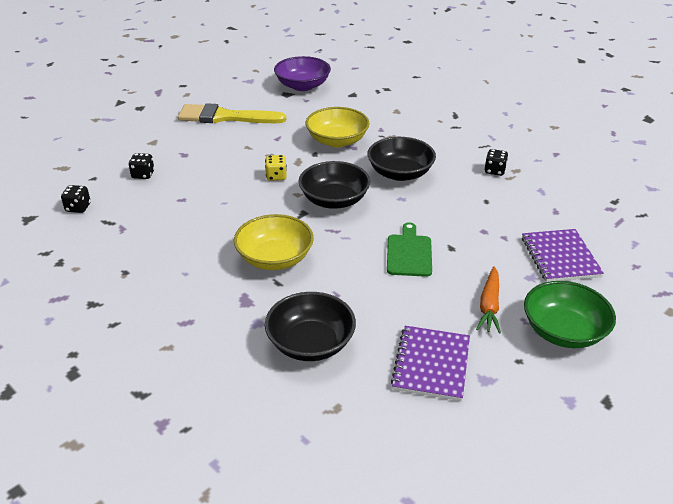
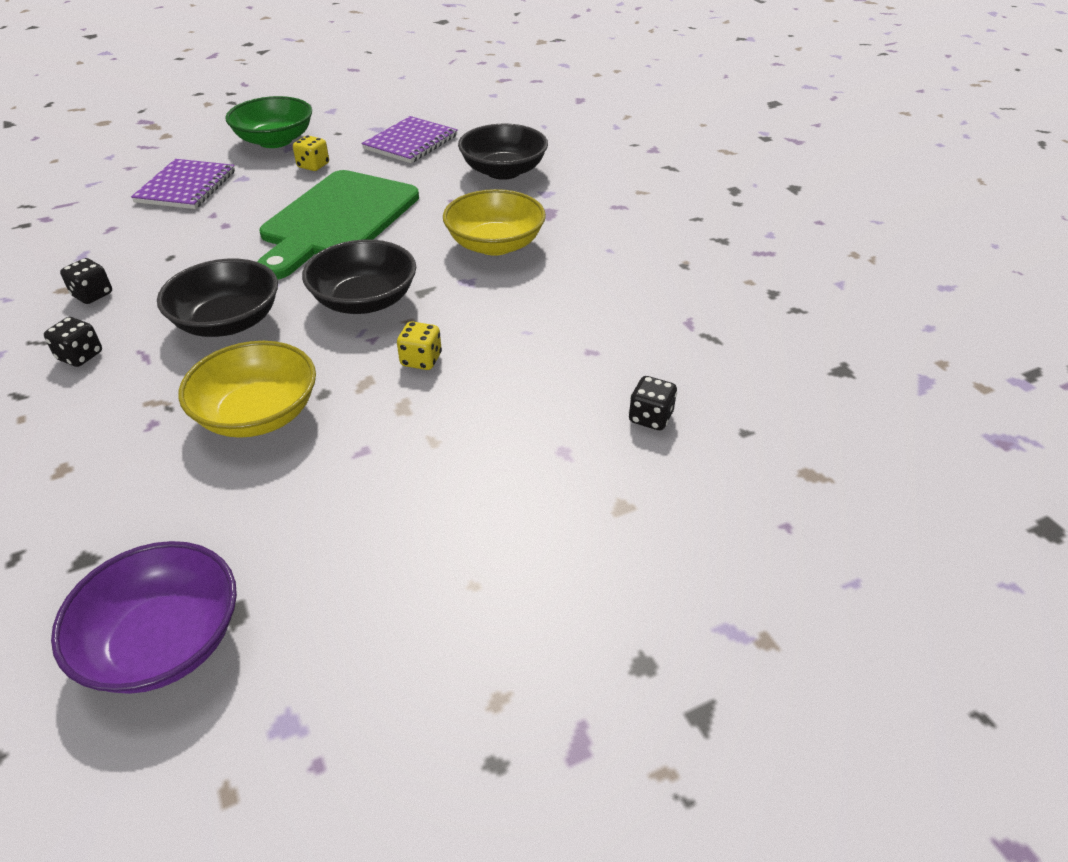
camera: 160 degrees left, 5 degrees up
(78, 208) = (762, 372): black dice -> black dice (80, 356)
(225, 117) = (435, 553): yellow brush -> none
(409, 253) = (337, 220): green cutting board -> green cutting board, size x1.94
(489, 306) = (313, 166): orange carrot -> yellow dice

